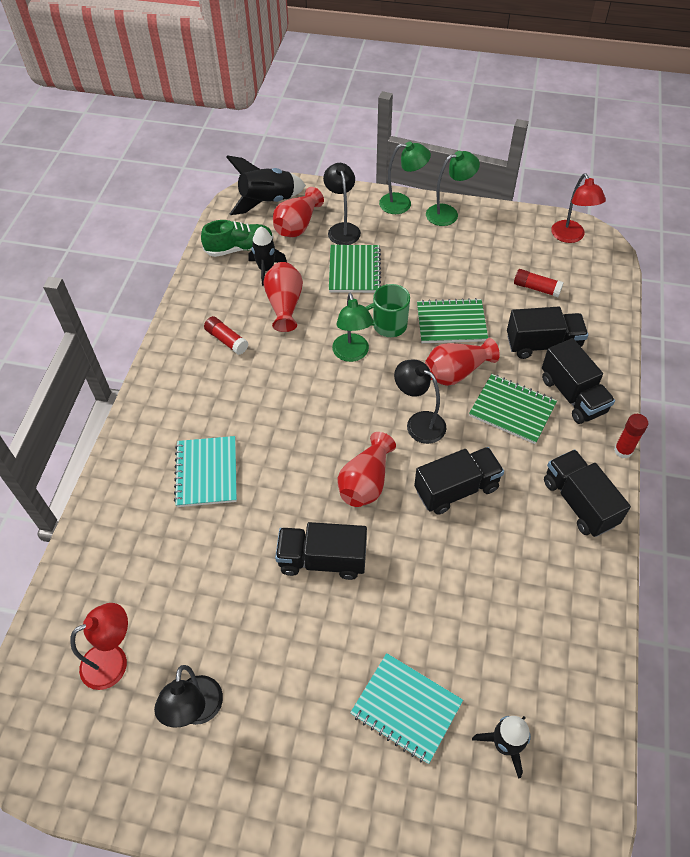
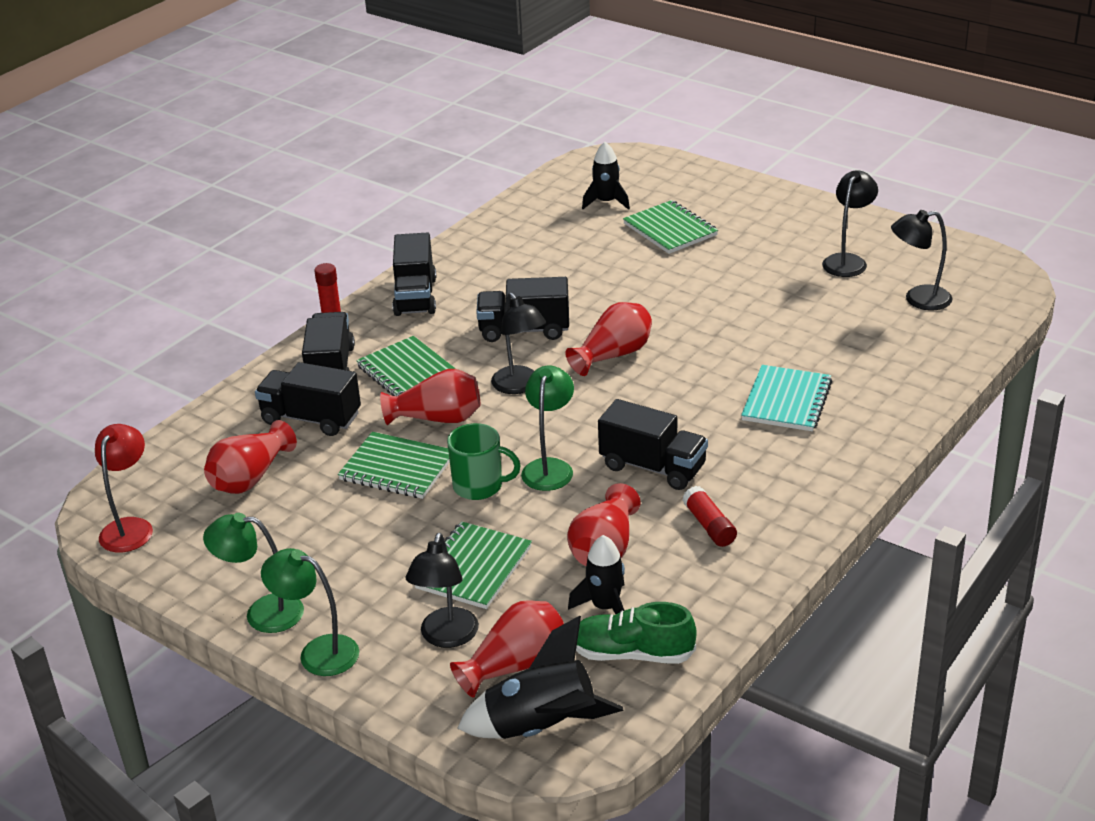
camera: 155 degrees left, 20 degrees down
(113, 661) = (918, 299): red lamp -> black lamp
(322, 560) = (692, 315): black truck -> black truck (653, 467)
(406, 708) = (670, 229): turquoise notebook -> green notebook
(536, 288) = (250, 477): red glue stick -> red vase

